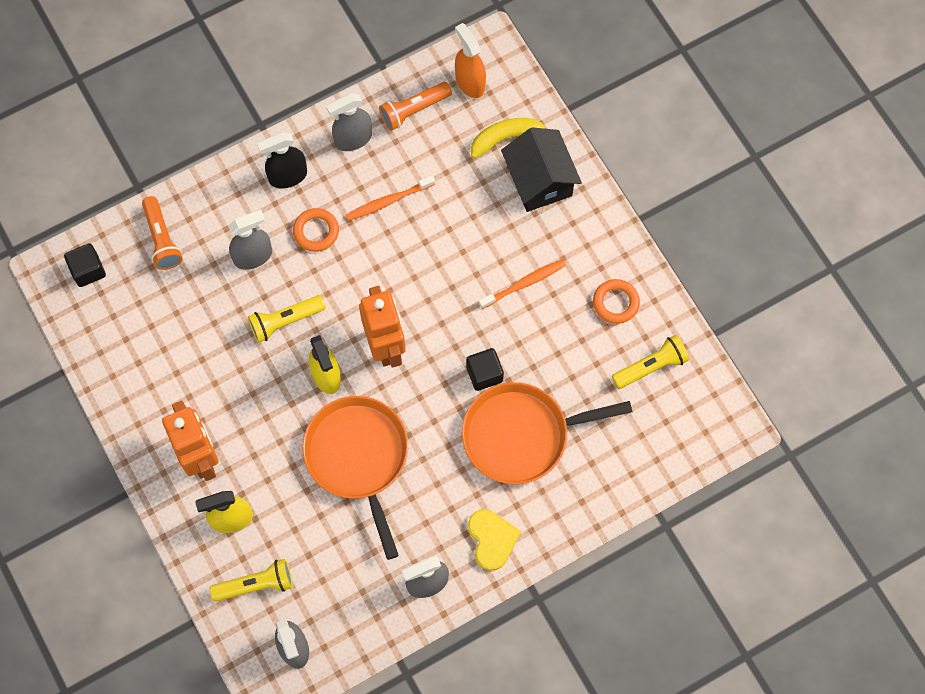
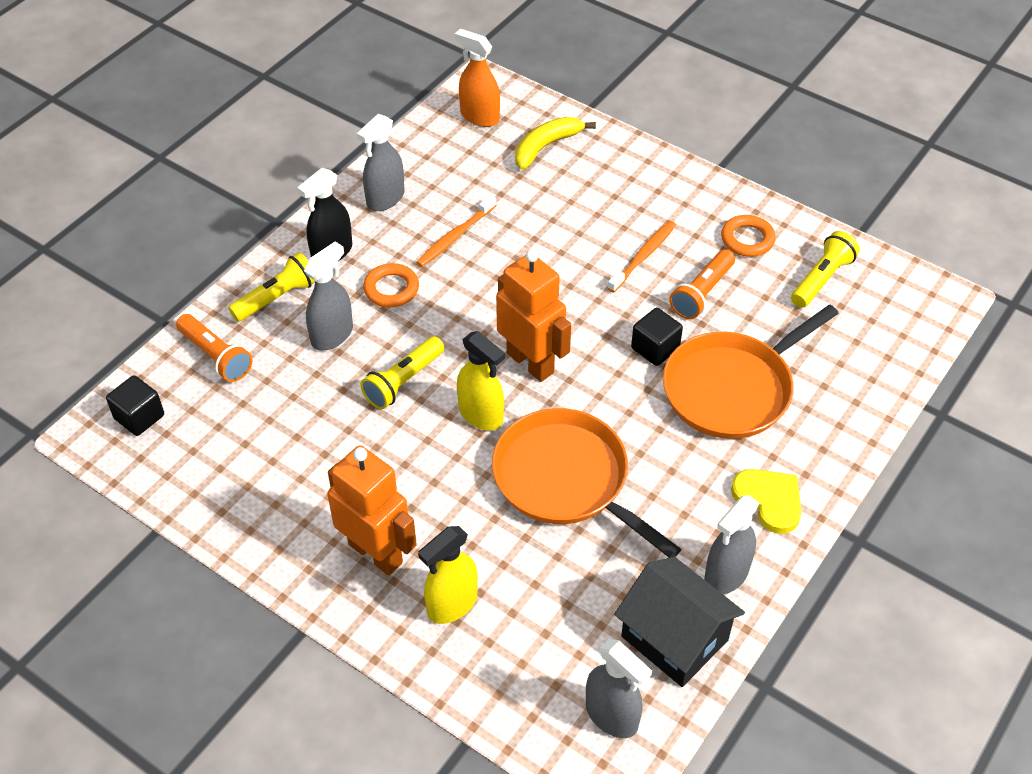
camera: 25 degrees left, 20 degrees down
(256, 584) = (523, 664): yellow flashlight -> yellow flashlight (277, 298)
(413, 110) = (435, 156): orange flashlight -> orange flashlight (702, 293)
(539, 180) = (601, 169): black house -> black house (674, 638)

